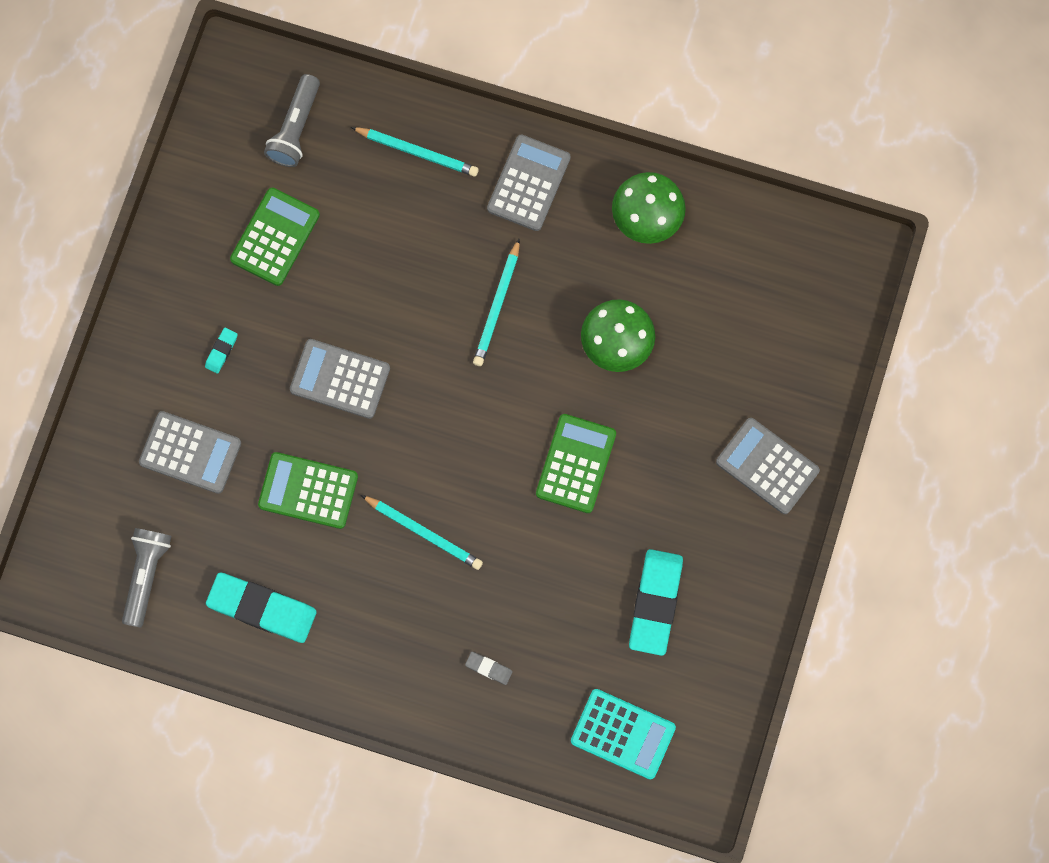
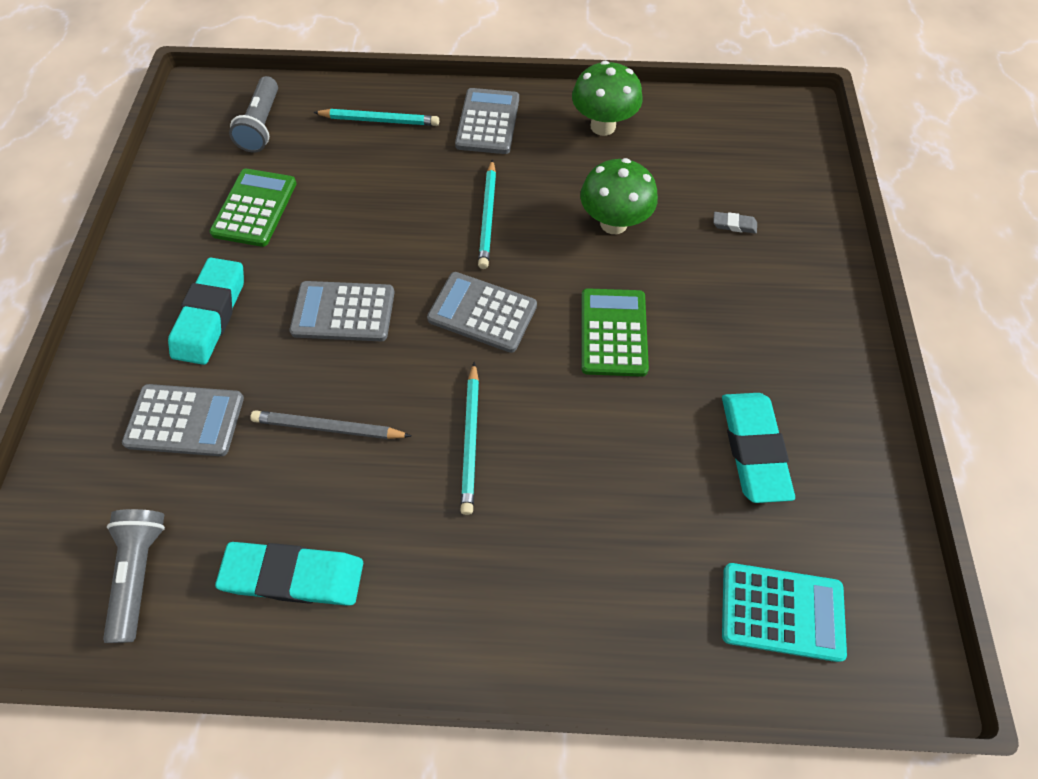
camera: 15 degrees left, 15 degrees down
(221, 351) = (211, 315): turquoise eraser -> turquoise eraser, size x2.30
(308, 491) = (328, 428): green calculator -> grey pencil
(424, 533) = (471, 439): turquoise pencil -> turquoise pencil turned 75 degrees clockwise
(488, 668) = (591, 574): grey eraser -> grey eraser (734, 225)
(767, 466) = (804, 290): grey calculator -> grey calculator (482, 313)

